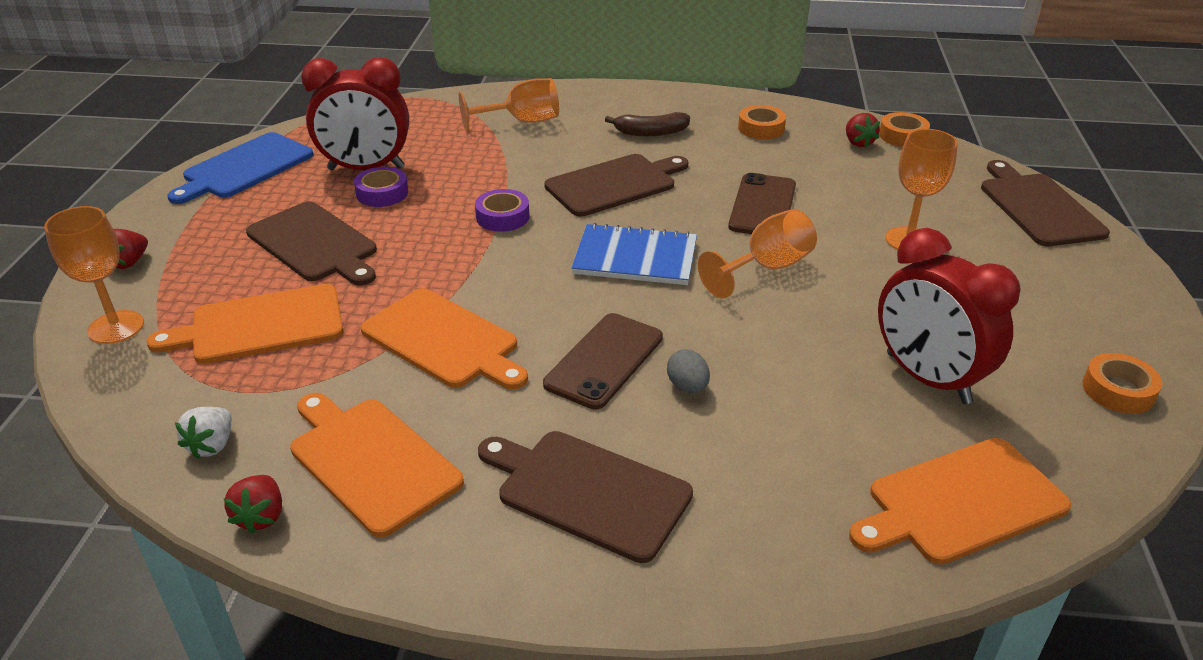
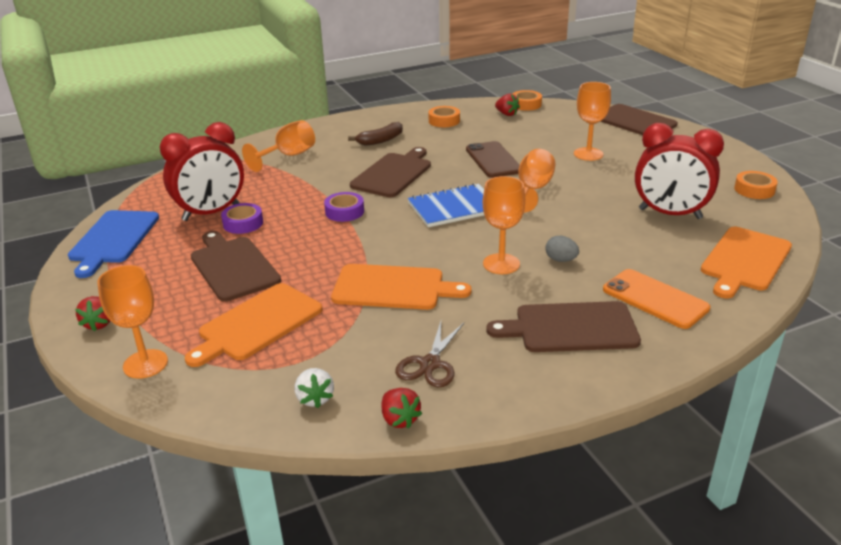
camera: 30 degrees left, 5 degrees down
(315, 244) = (233, 266): brown cutting board -> brown cutting board turned 135 degrees counterclockwise
(371, 461) = (430, 364): orange cutting board -> brown scissors
(604, 361) = (501, 264): brown phone -> orange goblet
(750, 502) = (655, 299): none -> orange phone

